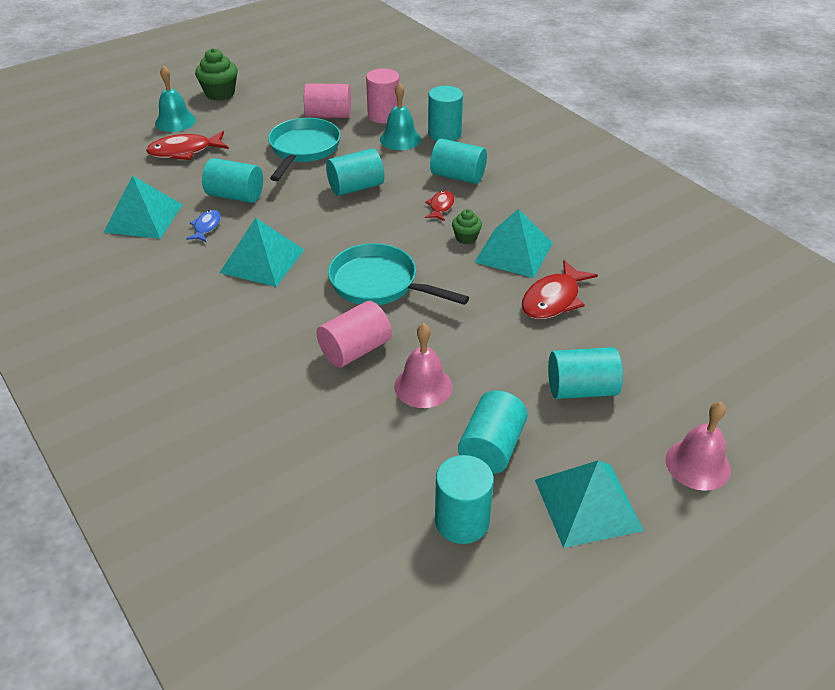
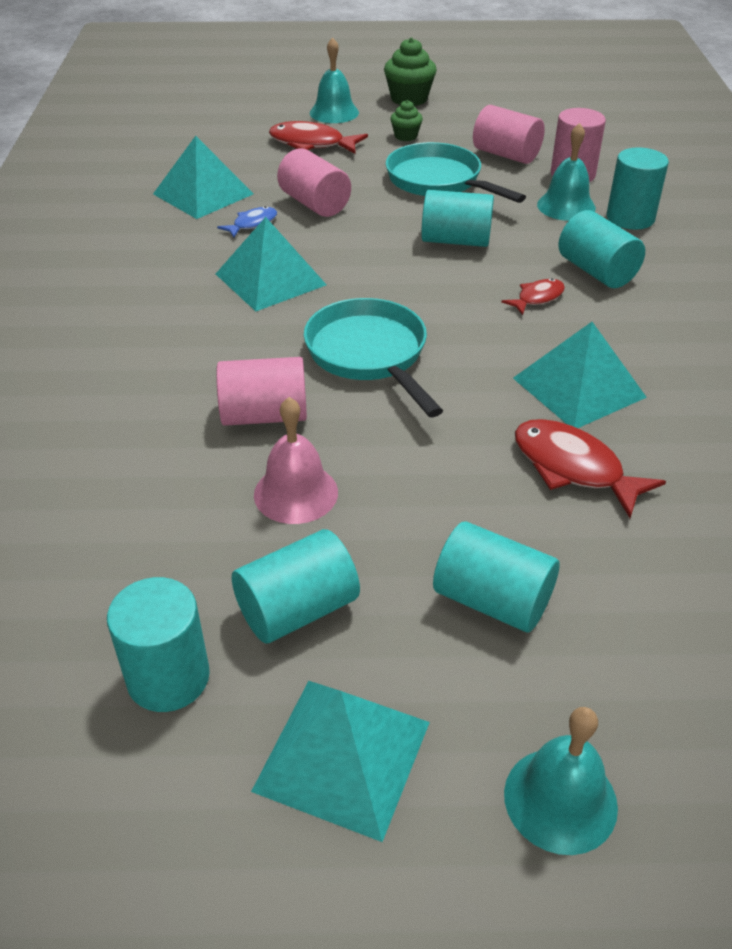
camera: 35 degrees right, 0 degrees up
(235, 196) = (314, 204): turquoise cylinder -> pink cylinder
(303, 149) = (438, 181): turquoise pan -> turquoise pan turned 90 degrees counterclockwise
(466, 238) = (532, 346): green cupcake -> green cupcake (406, 136)
(553, 299) = (573, 468): red fish -> red fish turned 60 degrees clockwise
(697, 464) = (560, 799): pink bell -> turquoise bell

